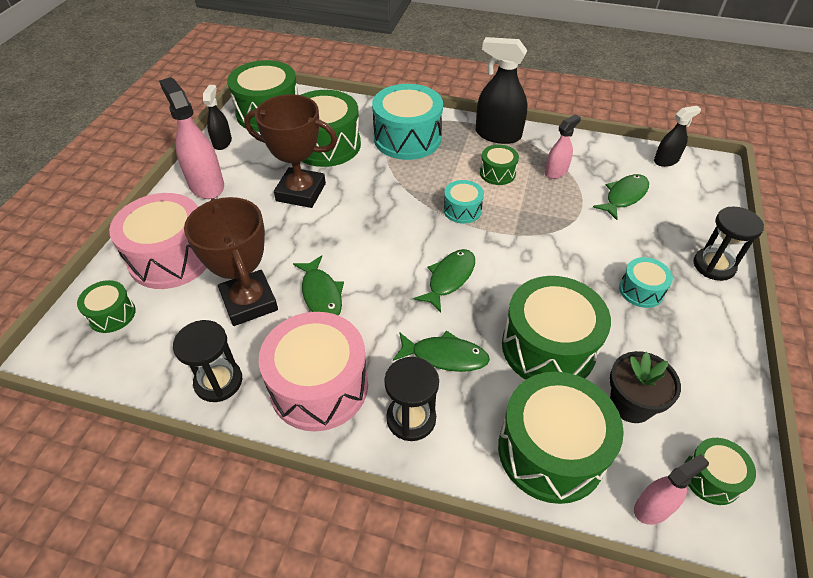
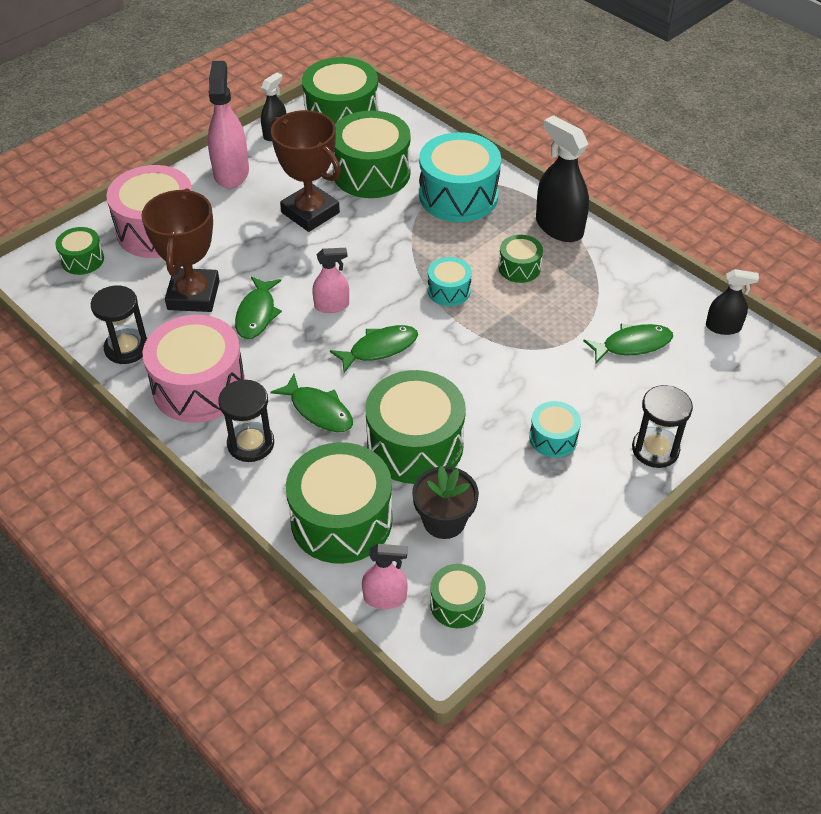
camera: 30 degrees right, 0 degrees up
(556, 172) = (583, 291): pink spray bottle -> pink spray bottle (332, 305)

